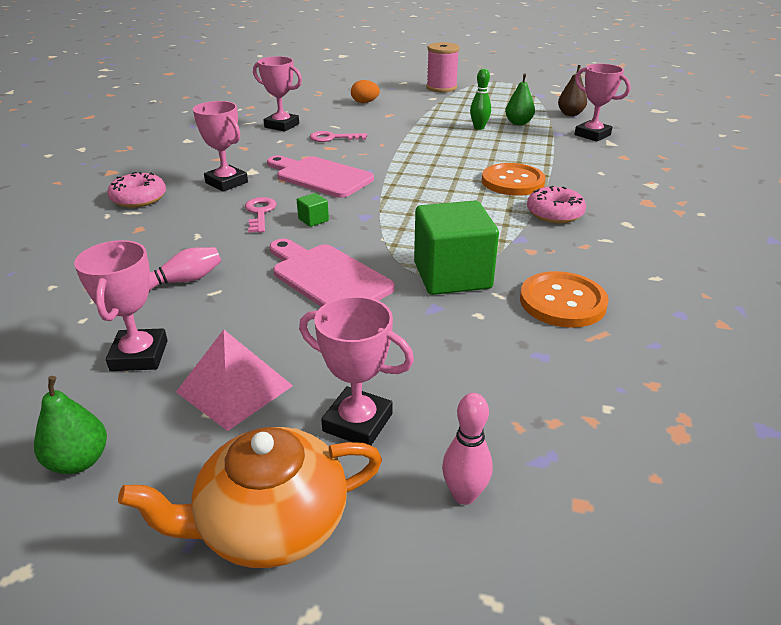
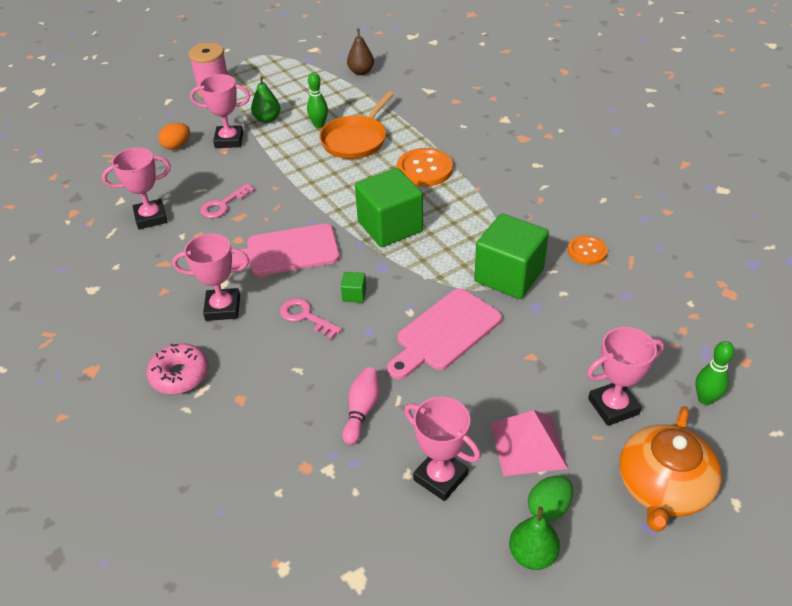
camera: 45 degrees left, 10 degrees up
(156, 443) = (548, 508): none -> green egg
(327, 277) = (445, 333): pink cutting board -> pink cutting board turned 45 degrees counterclockwise
(417, 199) = (390, 226): none -> green cube
(464, 495) = (705, 399): pink bowling pin -> green bowling pin
(491, 145) = (356, 140): none -> orange pan
(518, 123) = (339, 103): green pear -> green pear (267, 119)
(554, 213) = (489, 183): pink donut -> none
(562, 302) = (587, 251): orange button -> orange button, size x0.61
(592, 135) = (407, 88): pink trophy -> pink trophy (229, 140)

